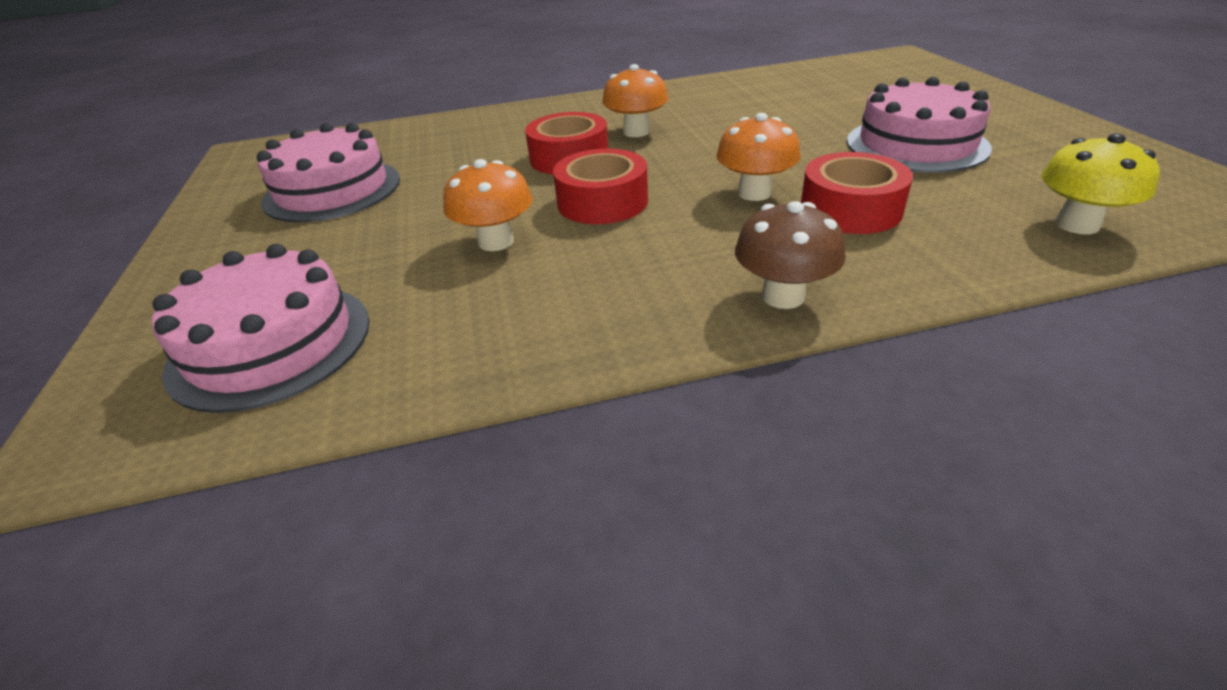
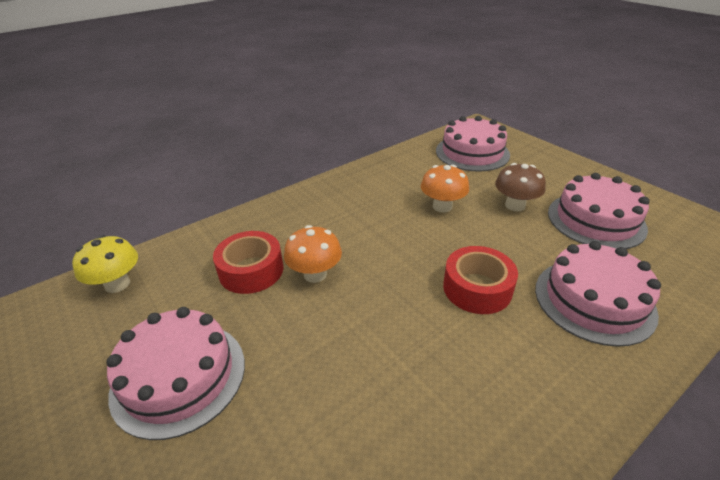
camera: 155 degrees right, 0 degrees up
(474, 138) = (594, 300): none -> pink cake
(602, 202) = (410, 245): red tape -> none
(636, 132) = (454, 345): orange mushroom -> none
(783, 296) = (287, 207): brown mushroom -> brown mushroom (515, 205)

